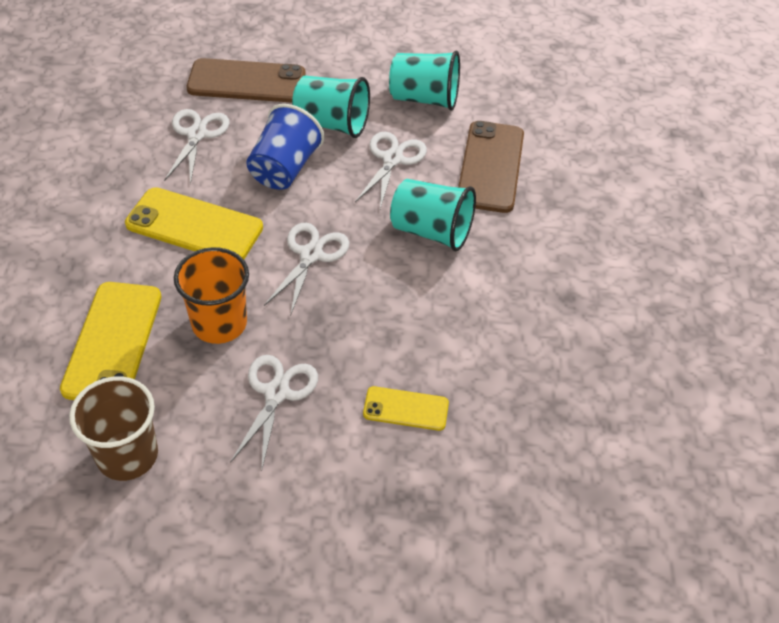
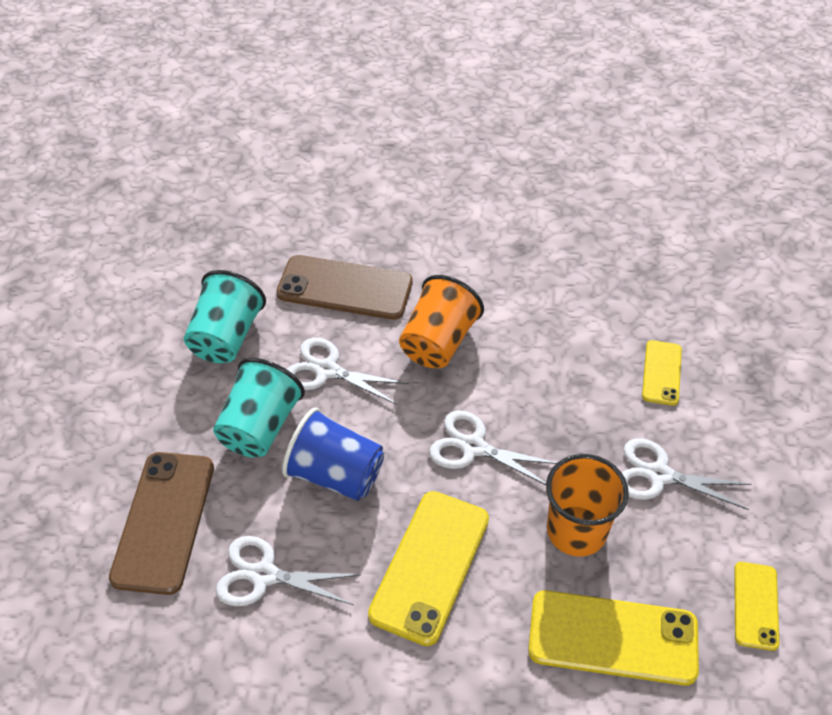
camera: 85 degrees left, 0 degrees up
(127, 455) = (755, 605): brown cup -> yellow phone
(431, 231) = (438, 342): turquoise cup -> orange cup

